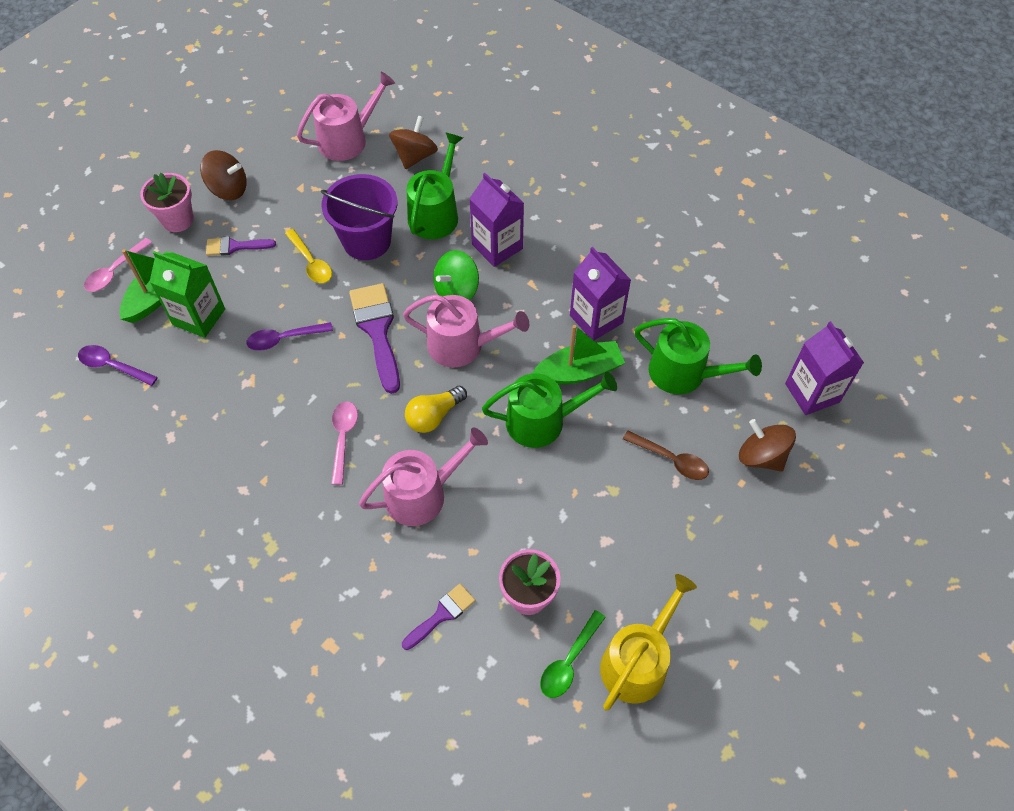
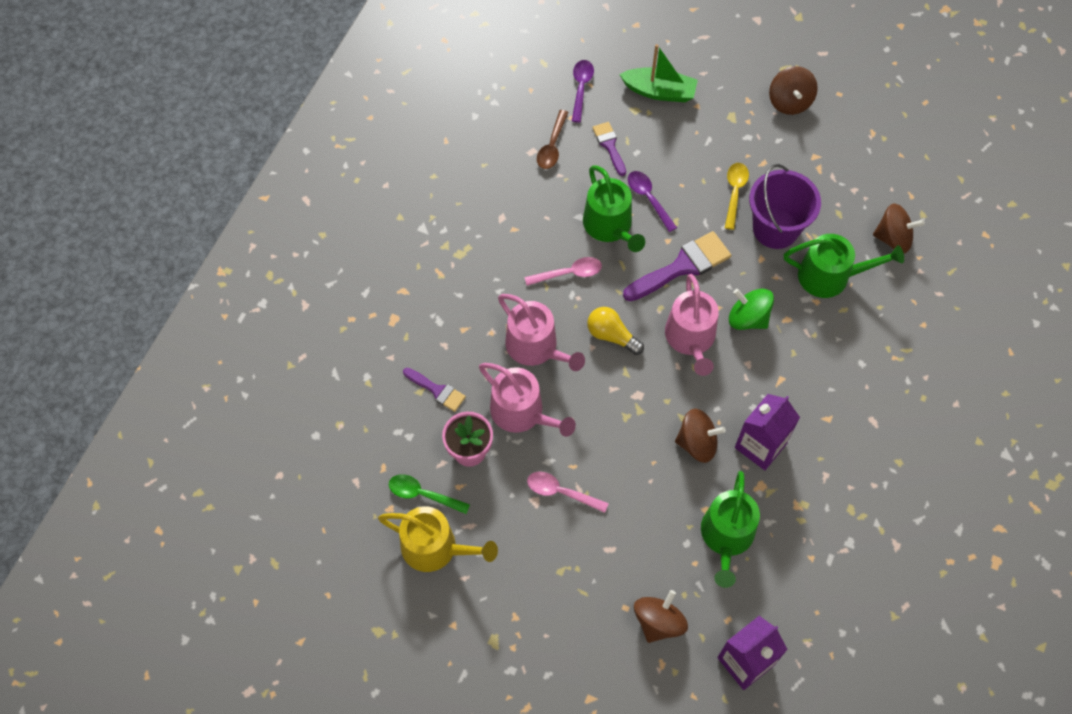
camera: 75 degrees right, 5 degrees up
(115, 271) = (670, 53): pink spoon -> pink spoon (561, 492)
(177, 220) = (740, 76): pink flower pot -> none
(199, 317) = (648, 129): green carton -> none
(235, 246) = (729, 129): purple brush -> purple brush (609, 145)
(311, 263) = (734, 192): yellow spoon -> yellow spoon turned 150 degrees clockwise
(348, 139) = (889, 176): pink watering can -> pink watering can (522, 413)
(497, 246) = (812, 339): purple carton -> none
(543, 421) = (635, 424): green watering can -> green watering can (610, 226)
(579, 371) = (697, 443): green boat -> brown spinning top
(671, 460) = (630, 541): brown spoon -> brown spoon (552, 146)

